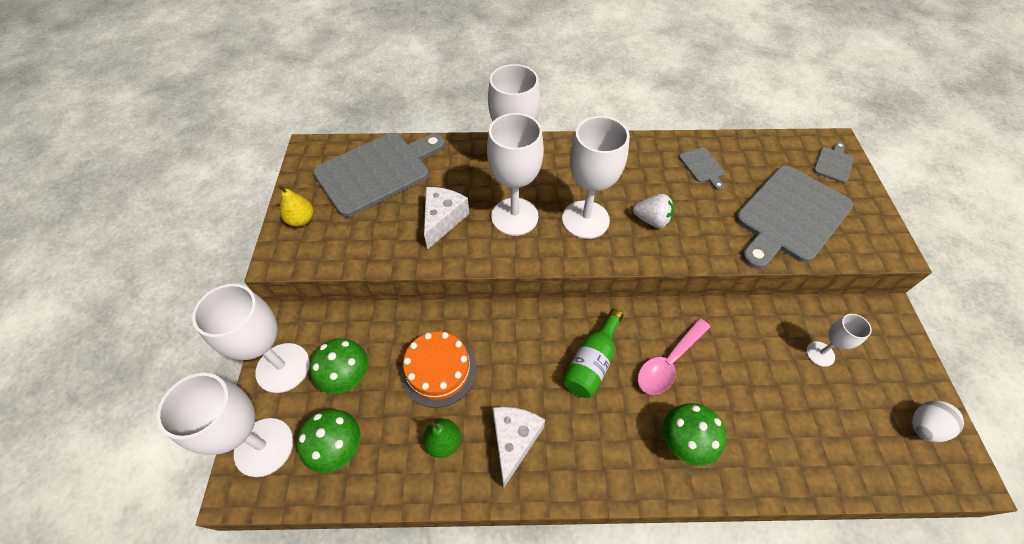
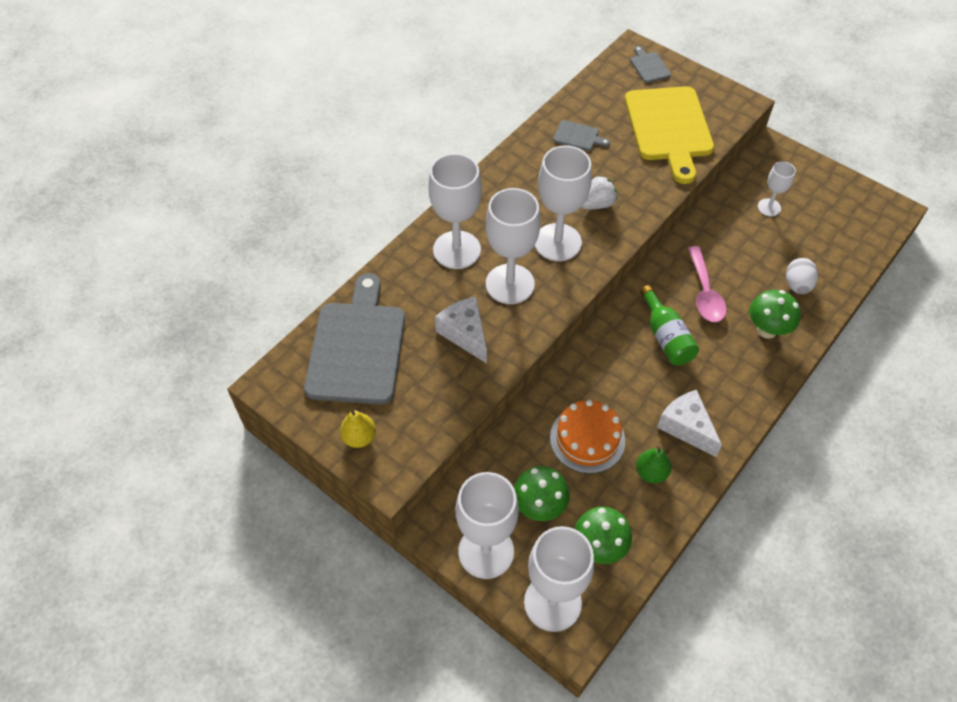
camera: 50 degrees left, 0 degrees up
(790, 216) = (669, 128): grey cutting board -> yellow cutting board
(923, 427) = (854, 202): white egg -> white egg (797, 285)

